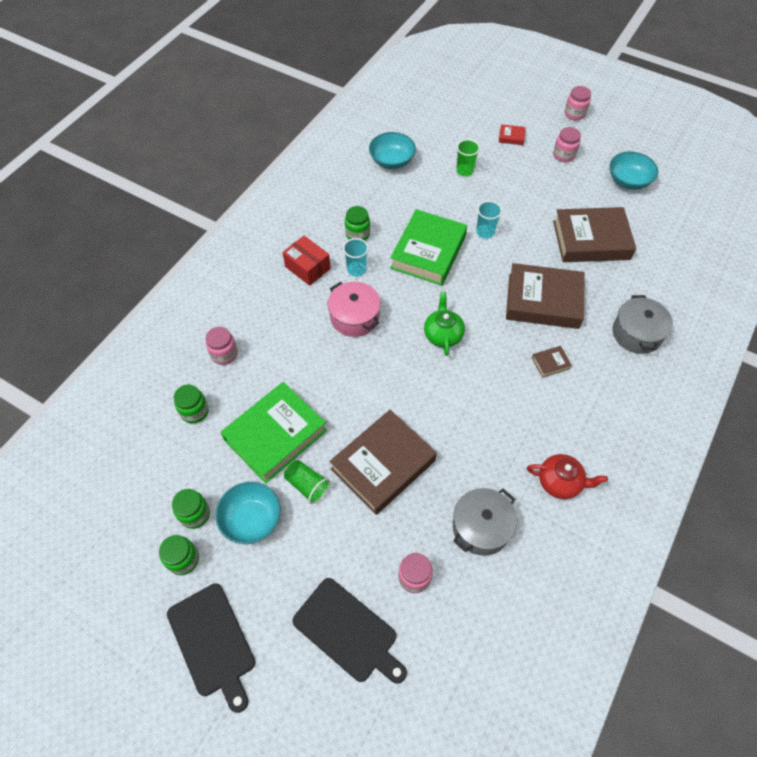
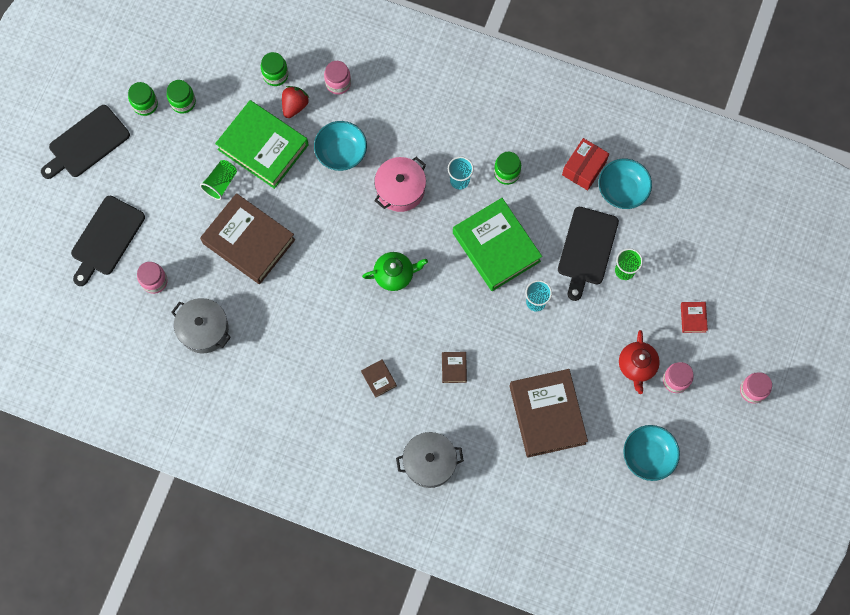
camera: 80 degrees right, 15 degrees up
(236, 398) = (294, 106): none -> red strawberry
(251, 519) = (185, 146): turquoise bowl -> turquoise bowl (341, 152)
(307, 267) = (453, 133): red box -> red box (584, 168)
(428, 252) = (496, 247): green book -> green book turned 45 degrees clockwise
(441, 191) = (587, 249): none -> black cutting board
(543, 301) = (454, 368): brown book -> brown book, size x0.40
(560, 482) = (255, 393): red teapot -> red teapot (637, 366)

